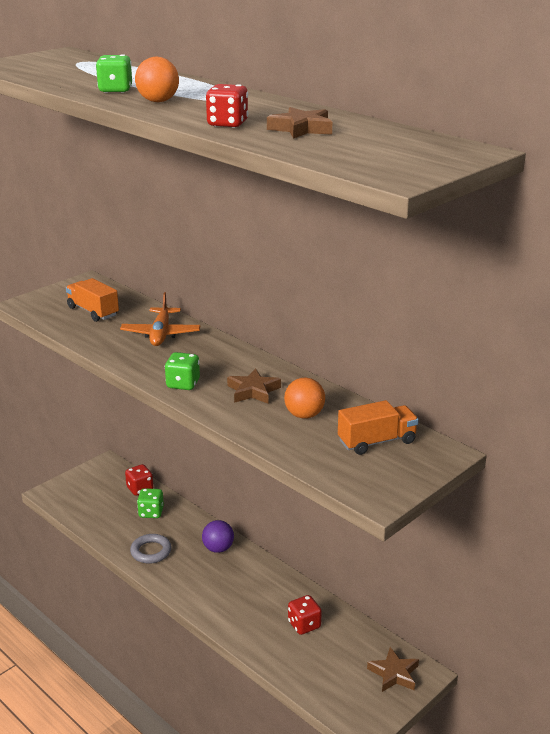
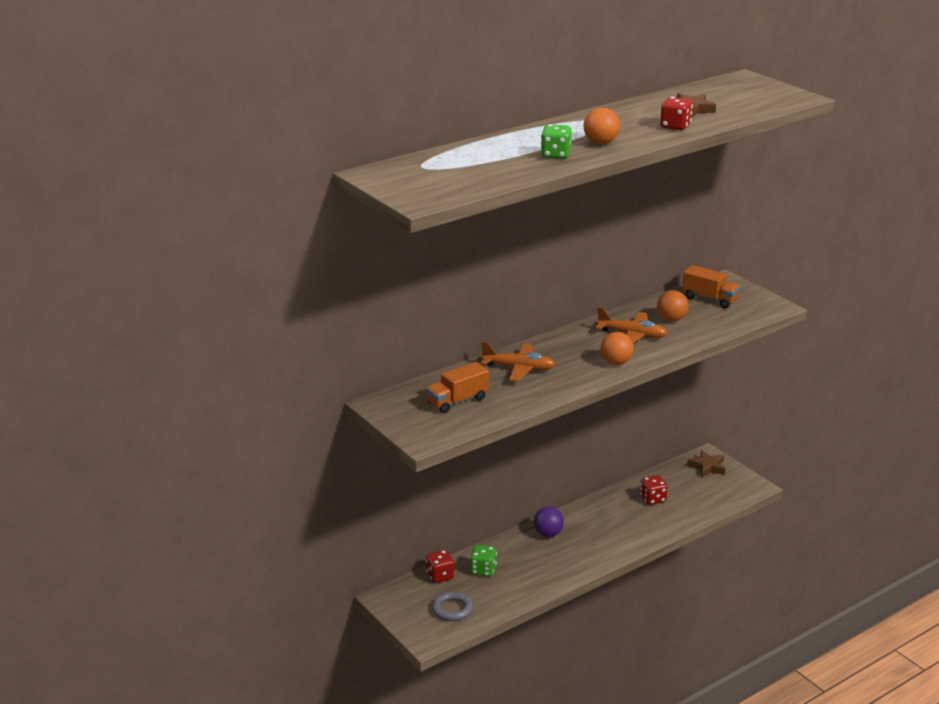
camera: 80 degrees left, 0 degrees up
(151, 551) = (544, 573): grey ring -> grey ring (452, 609)
(183, 384) = (616, 362): green dice -> orange ball
(253, 391) = (632, 335): brown star -> orange plane
(377, 442) = (710, 299): orange truck -> orange truck turned 135 degrees clockwise

